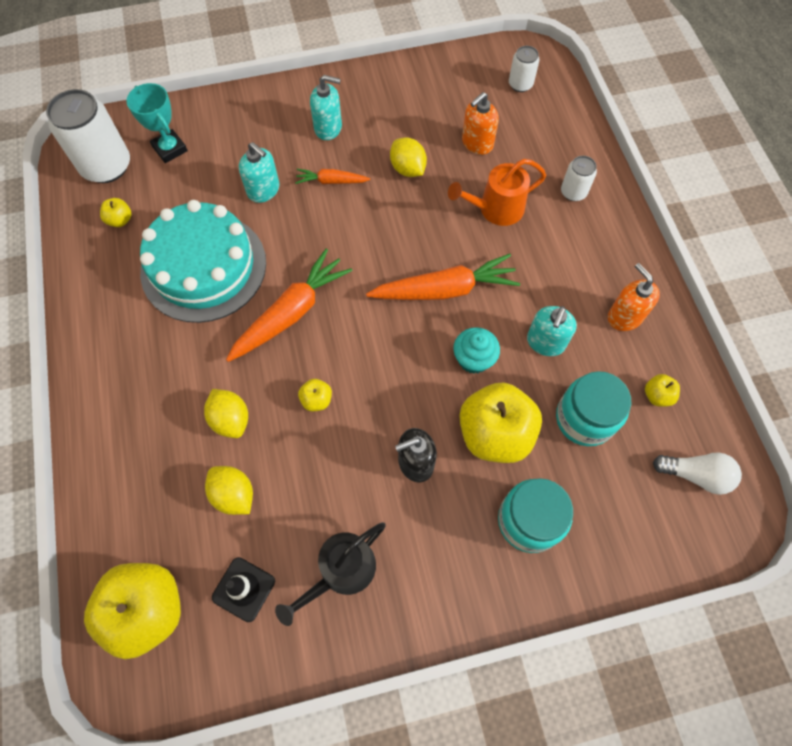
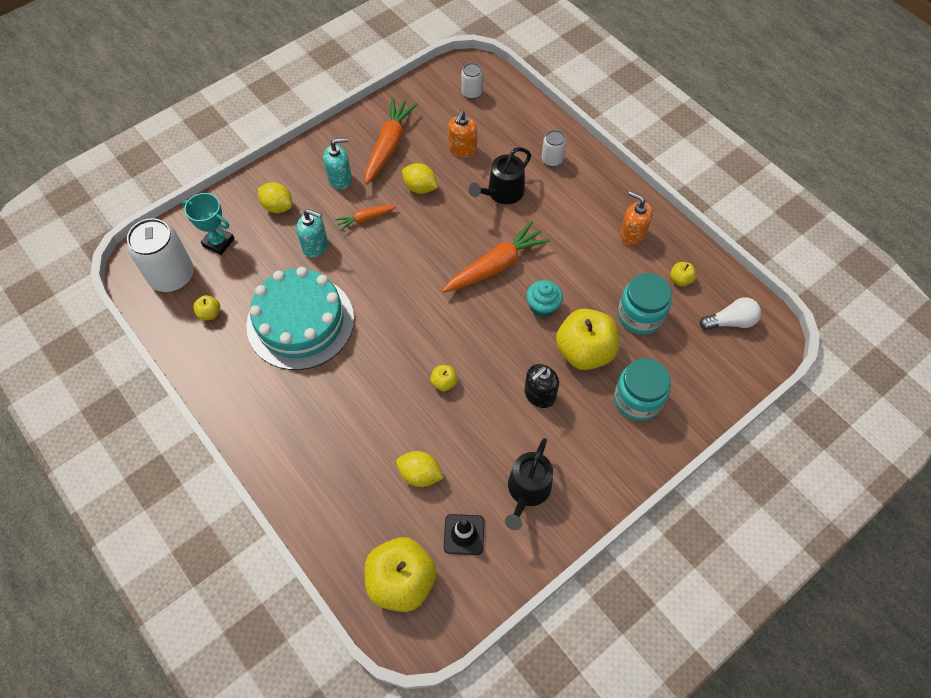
camera: 25 degrees left, 5 degrees down
(231, 419) = (387, 423): yellow lemon -> yellow lemon (277, 206)
(291, 313) = (389, 328): orange carrot -> orange carrot (389, 146)
(496, 209) = (502, 193): orange watering can -> black watering can
(545, 342) = (587, 274): turquoise soap dispenser -> none

